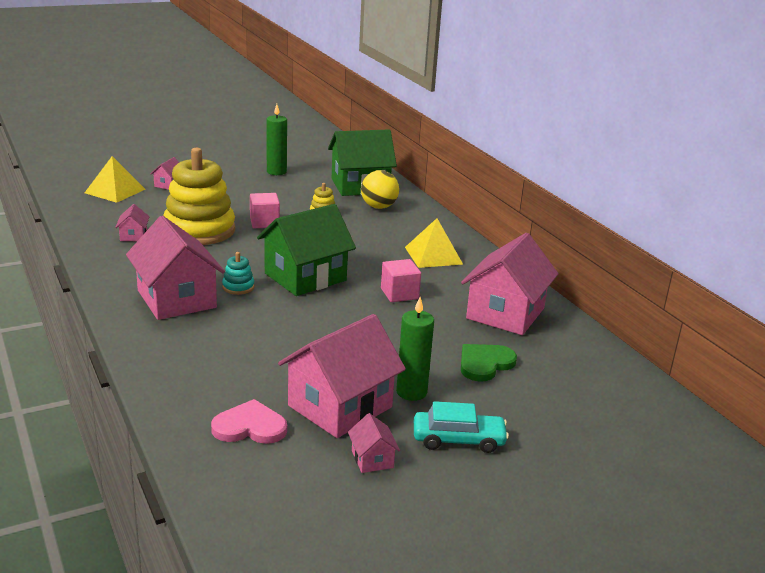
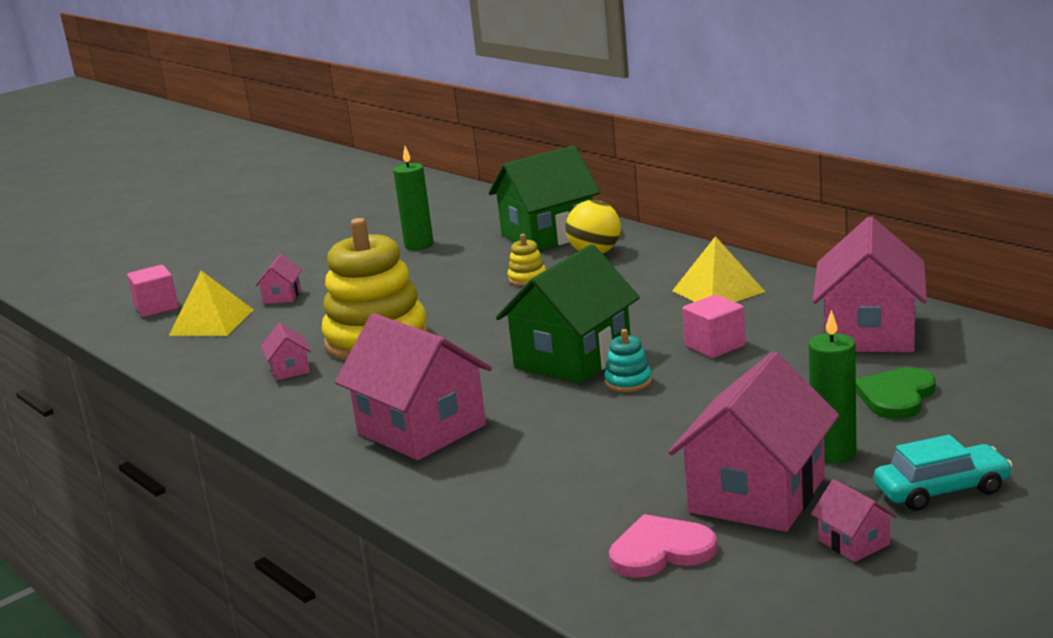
camera: 10 degrees left, 5 degrees down
(238, 287) = (493, 393): turquoise stacking toy -> turquoise stacking toy (628, 382)
(264, 222) = (458, 309): pink cube -> pink cube (156, 307)

